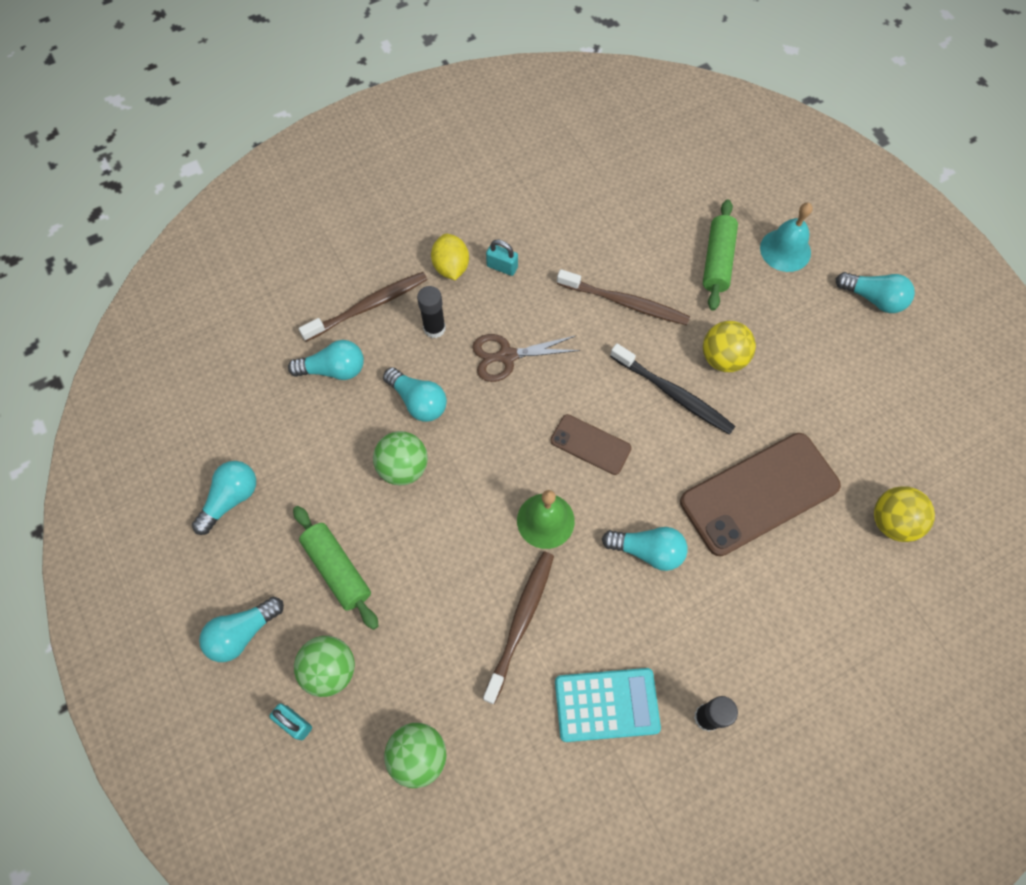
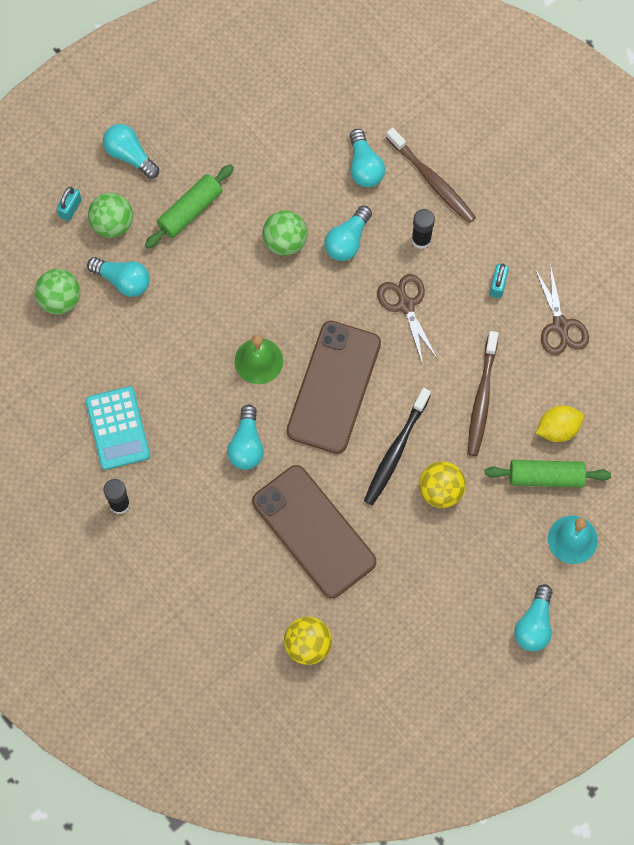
camera: 80 degrees right, 5 degrees up
(231, 499) = (234, 117): turquoise light bulb -> turquoise light bulb (123, 280)
(451, 267) = (488, 241): yellow lemon -> yellow lemon (558, 429)
(521, 622) = (171, 355): brown toothbrush -> none
(557, 220) = (560, 326): none -> brown scissors
(590, 444) = (333, 387): brown phone -> brown phone, size x1.95

